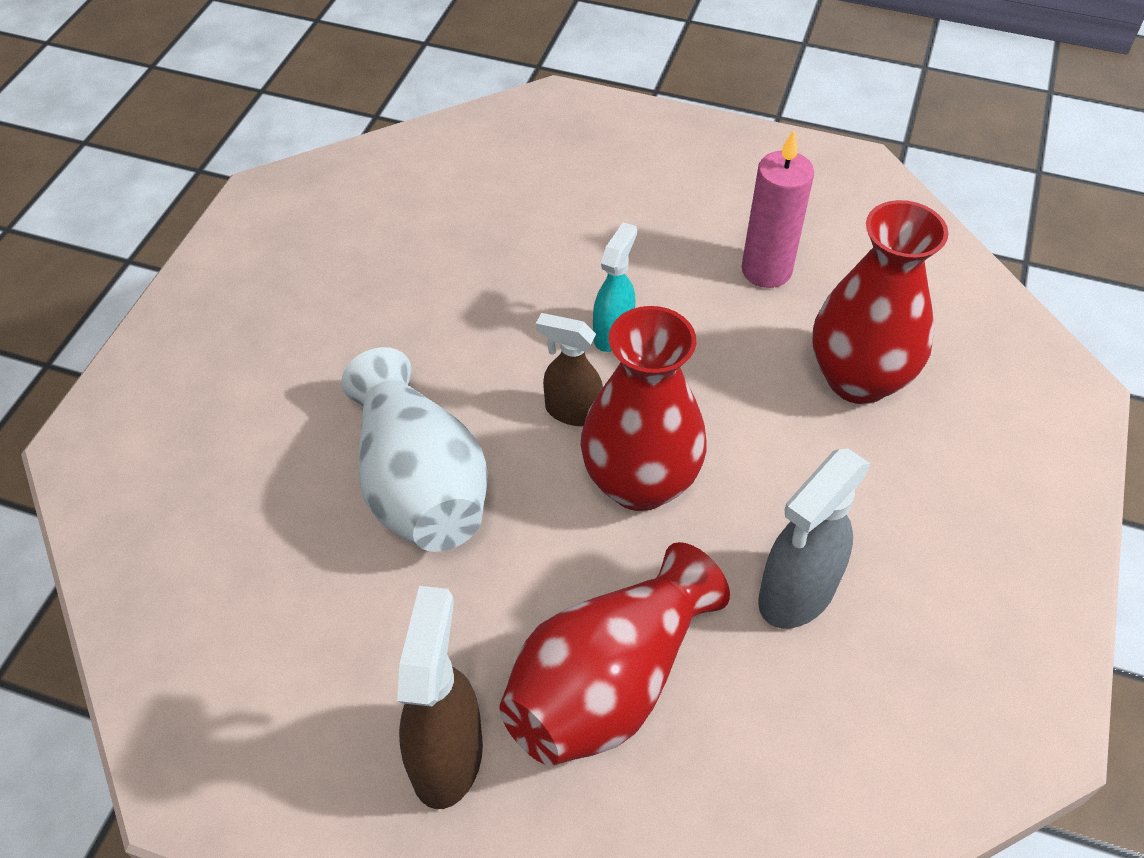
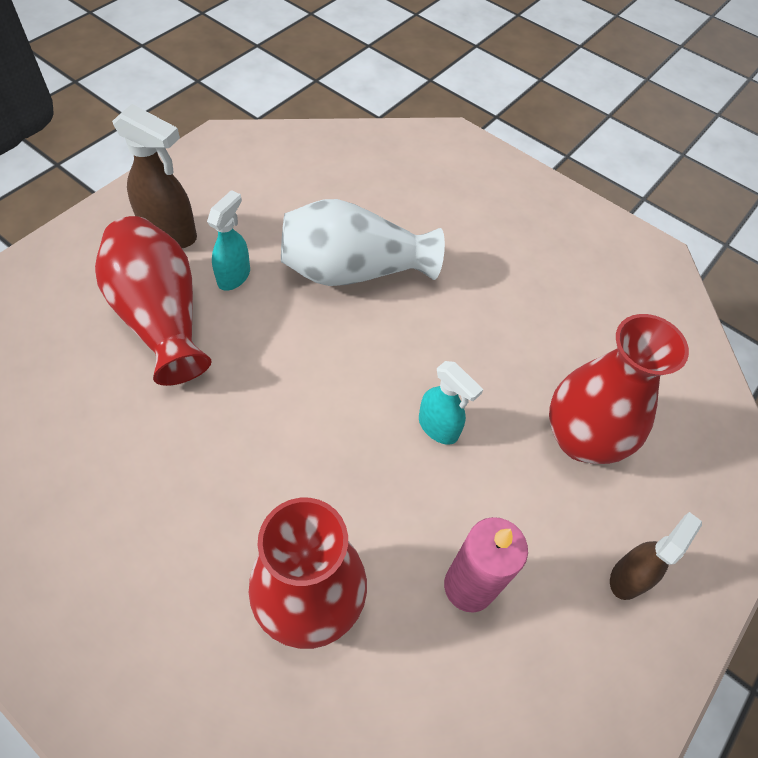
camera: 105 degrees right, 5 degrees up
(493, 623) = (234, 276): none -> turquoise spray bottle
(572, 411) = (373, 372): brown spray bottle -> brown spray bottle (628, 576)
(640, 483) = (291, 389): red vase -> red vase (581, 438)
(796, 594) = (150, 447): grey spray bottle -> none

